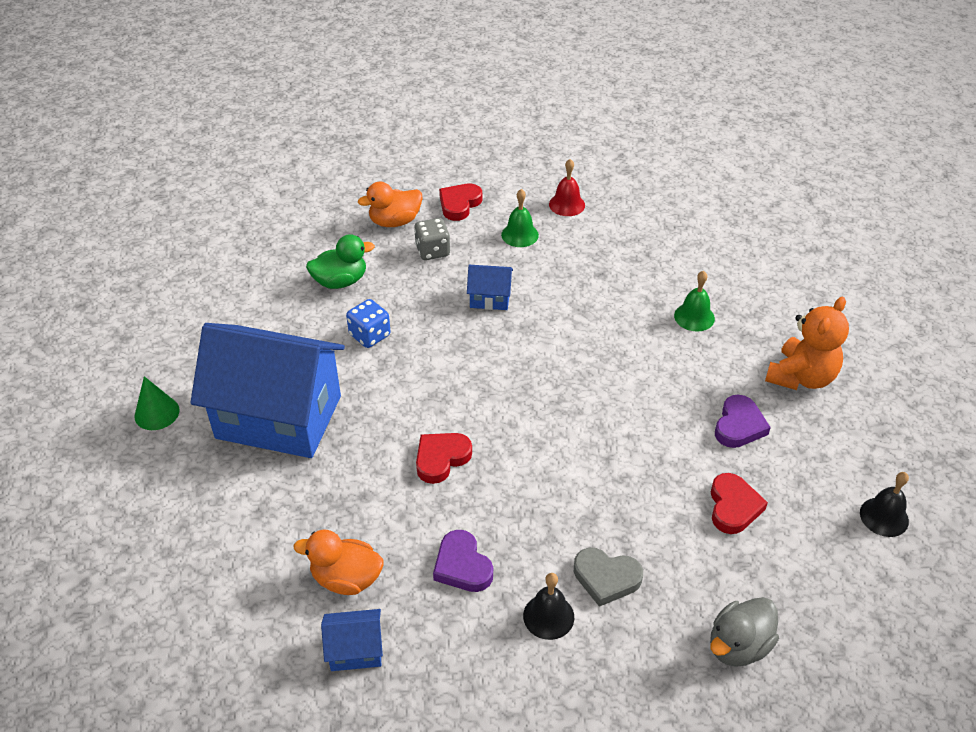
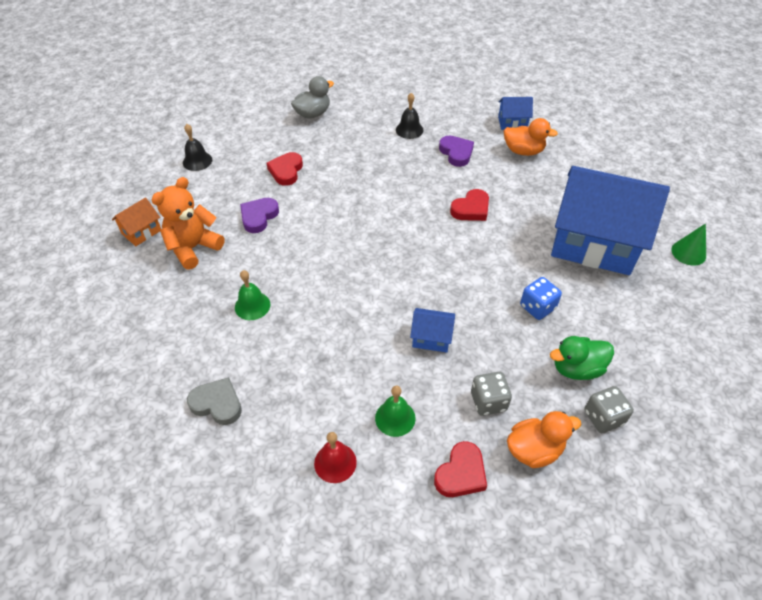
camera: 175 degrees left, 5 degrees up
(326, 246) = (603, 417): none -> grey dice
(606, 578) = (374, 143): grey heart -> grey heart (217, 404)
(882, 393) = (141, 232): none -> orange house

